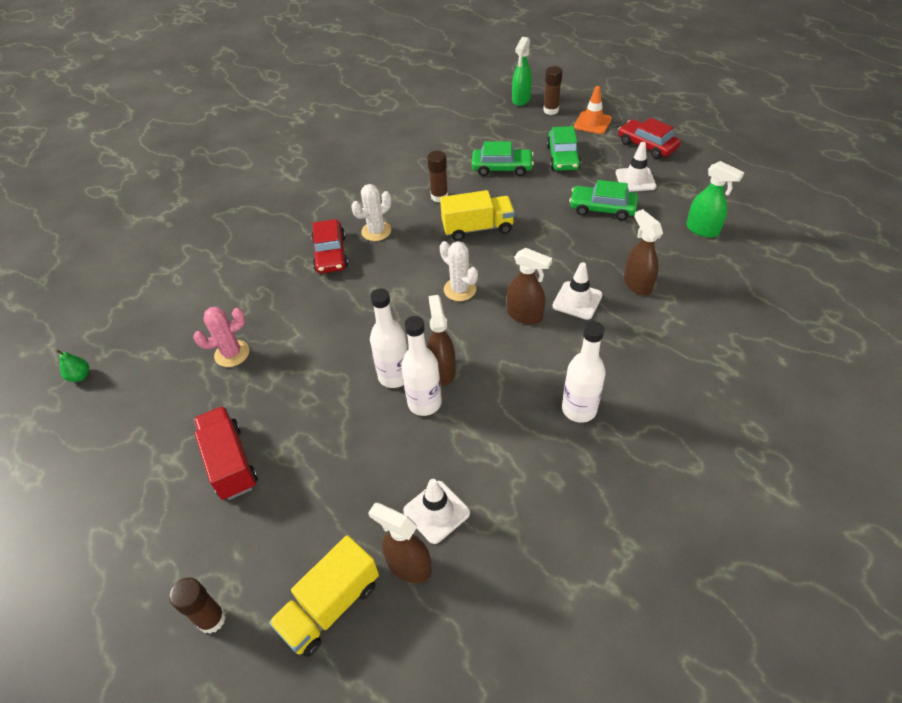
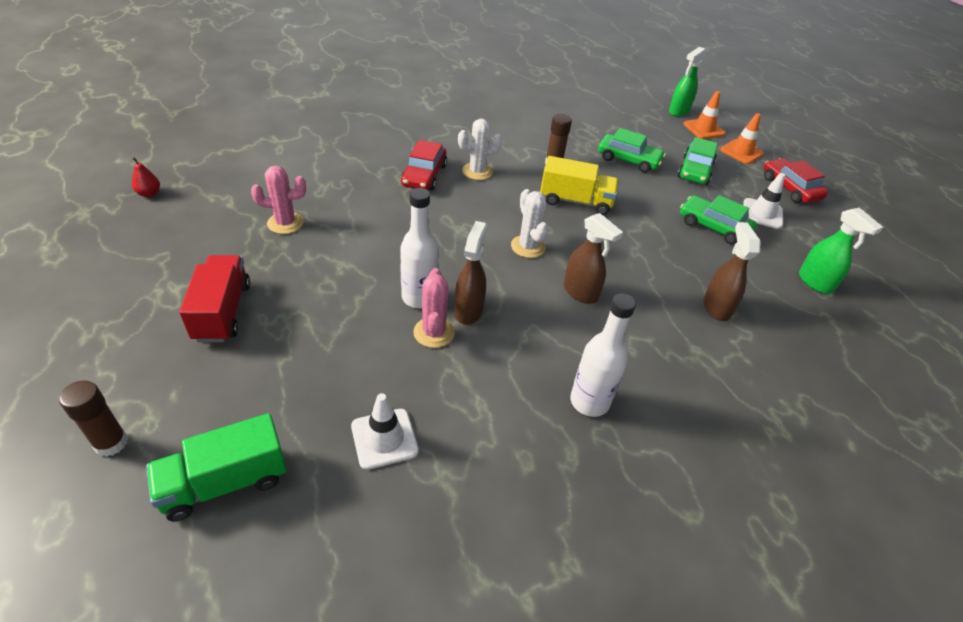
camera: 15 degrees right, 5 degrees down
(80, 376) = (149, 193): green pear -> red pear
(330, 606) = (225, 482): yellow truck -> green truck
(408, 566) = (325, 478): brown spray bottle -> none
(424, 403) = (434, 332): white bottle -> pink cactus
(551, 110) = (703, 129): brown glue stick -> orange traffic cone
(577, 300) = (643, 299): white traffic cone -> none

